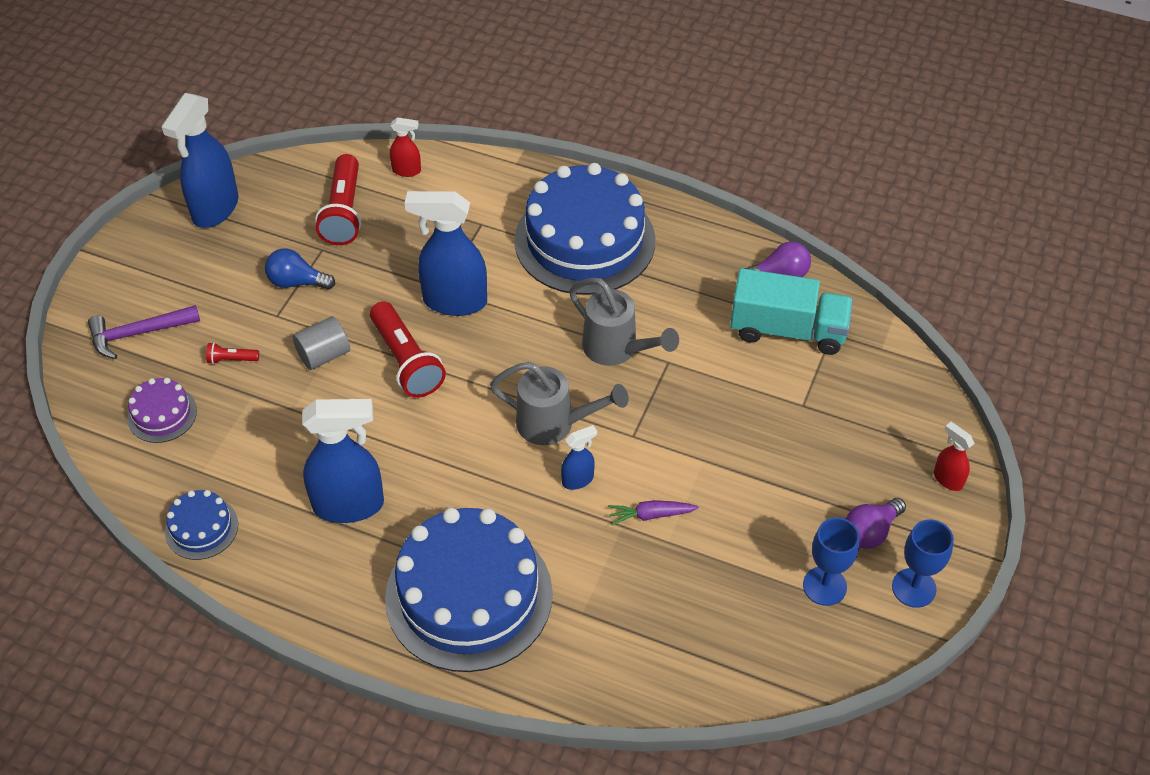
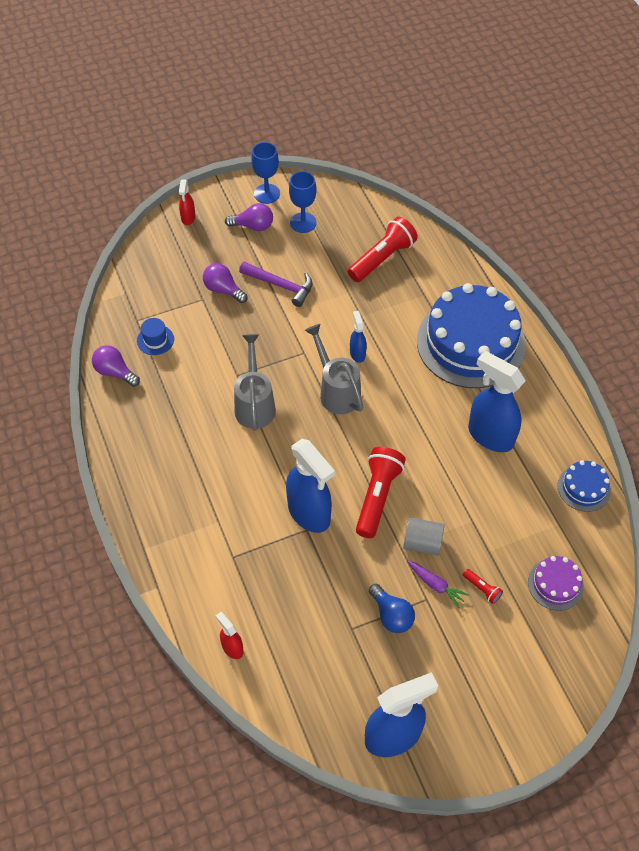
camera: 135 degrees left, 5 degrees up
(138, 333) = (528, 664): purple hammer -> purple hammer (280, 285)
(344, 212) = (308, 648): red flashlight -> red flashlight (382, 258)
(578, 480) = (357, 353): blue spray bottle -> blue spray bottle turned 60 degrees clockwise
(585, 240) = (187, 488): blue cake -> none
(651, 515) = (342, 309): purple carrot -> purple carrot (436, 585)
(788, 330) = (155, 340): turquoise truck -> blue hat
(797, 432) = (223, 290): none -> purple light bulb

